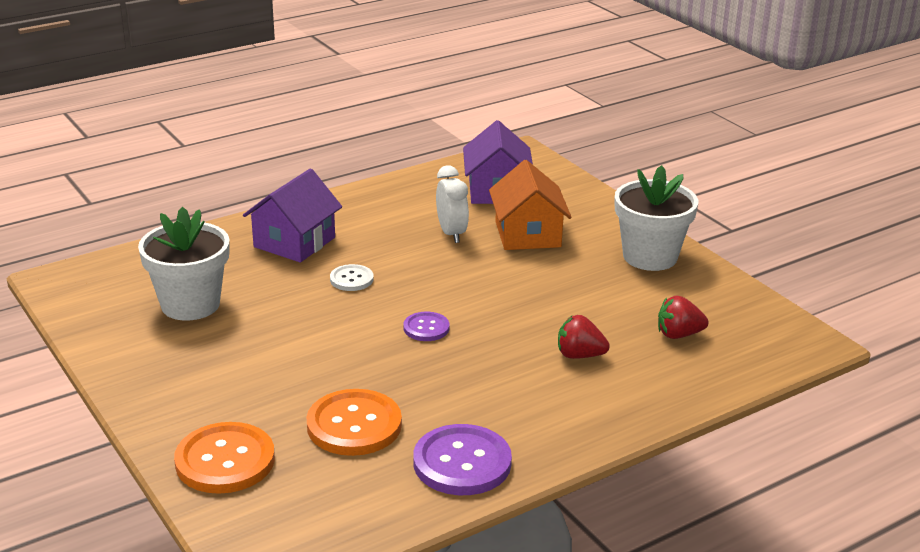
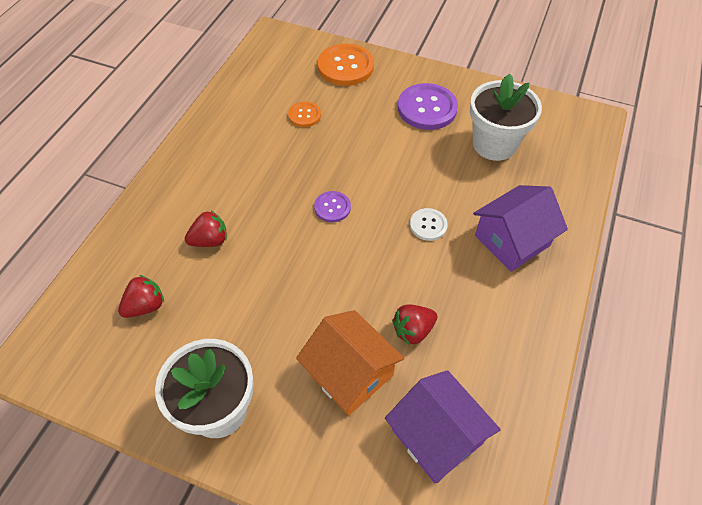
camera: 145 degrees right, 25 degrees up
(294, 242) = (512, 240): purple house -> purple house turned 60 degrees clockwise
(354, 425) = (304, 115): orange button -> orange button, size x0.54
(451, 233) = (413, 330): white clock -> red strawberry
(462, 463) = (227, 123): purple button -> purple button (427, 108)

